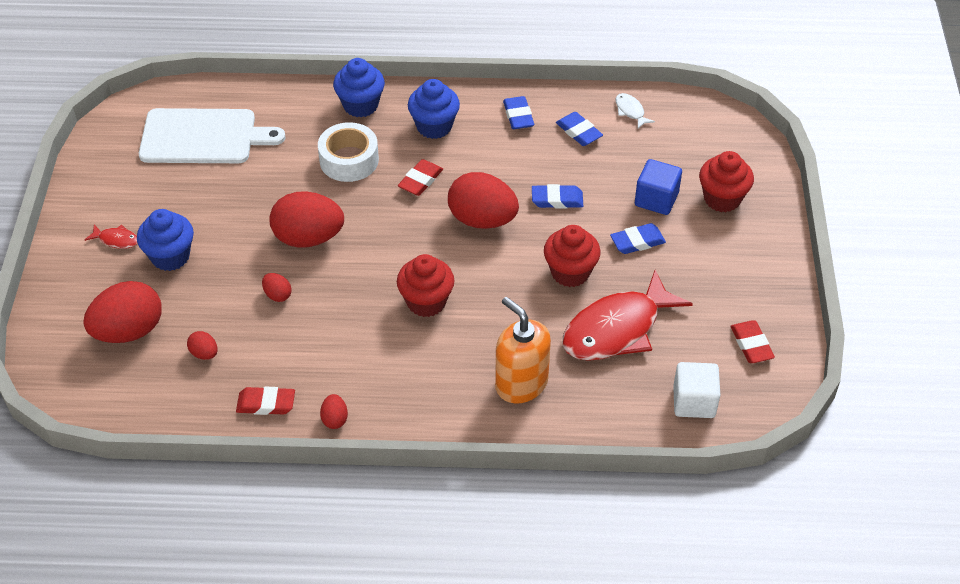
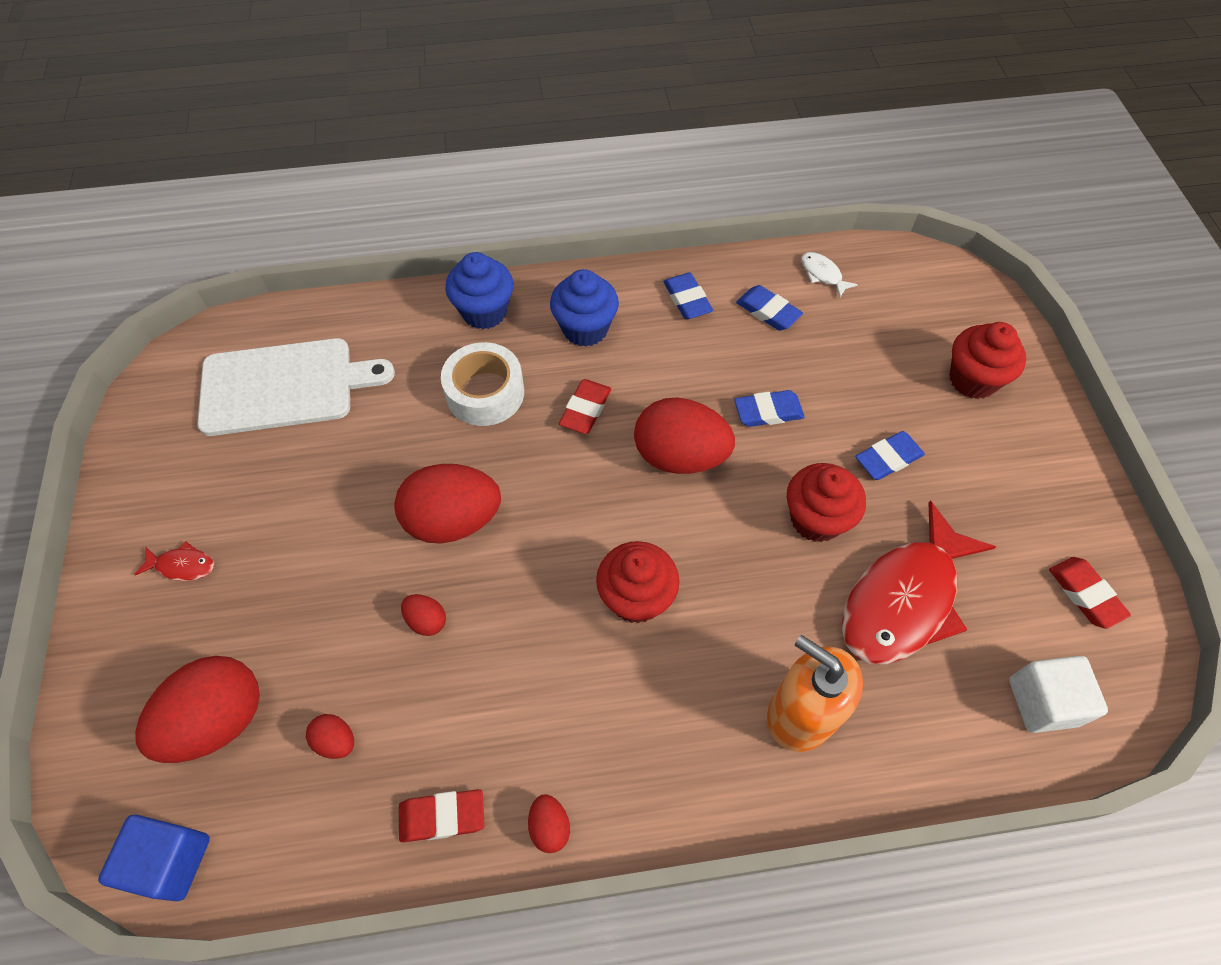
camera: 10 degrees left, 10 degrees up
(170, 256) = (263, 581): blue cupcake -> none
(656, 199) = (892, 393): blue cube -> blue cube (171, 861)

